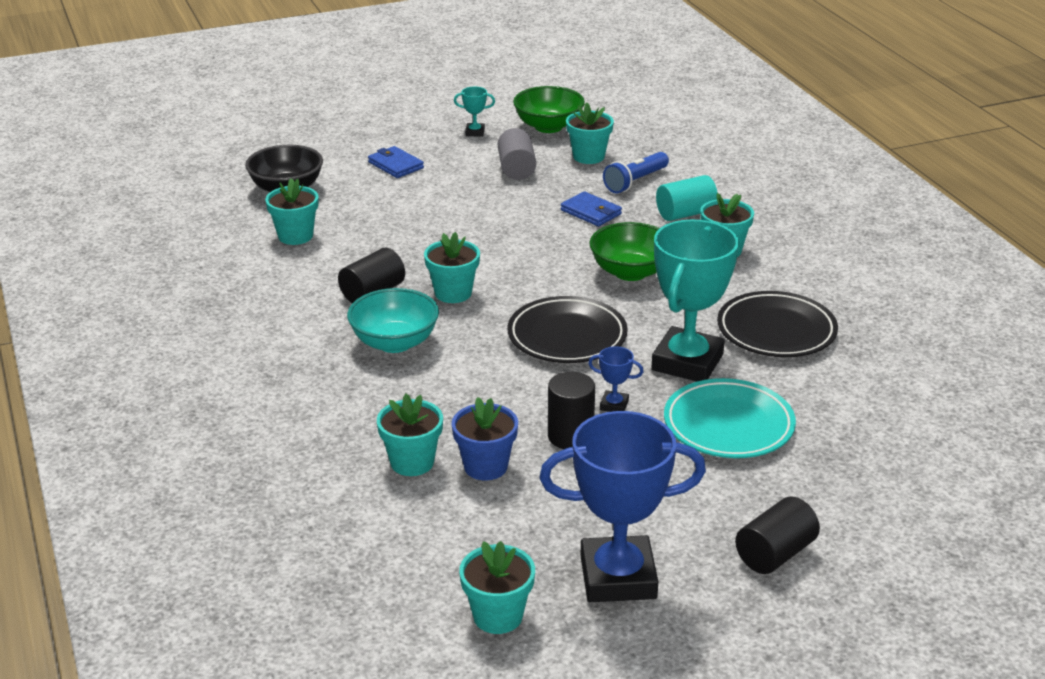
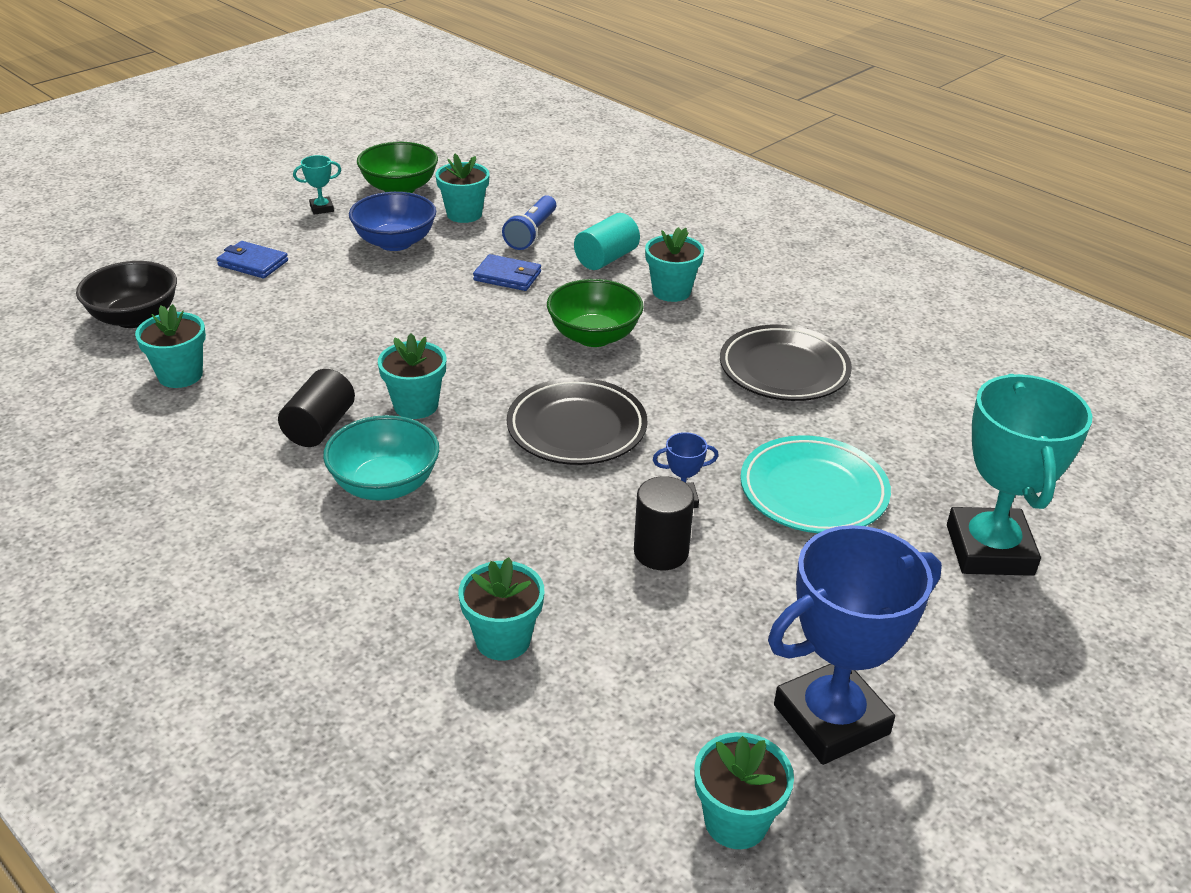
camera: 25 degrees left, 5 degrees up
(485, 466) = (592, 619): blue flower pot -> none
(516, 169) = (395, 242): grey cylinder -> blue bowl
(687, 362) = (722, 427): turquoise trophy -> turquoise trophy (989, 550)
(775, 554) = (965, 634): black cylinder -> none

